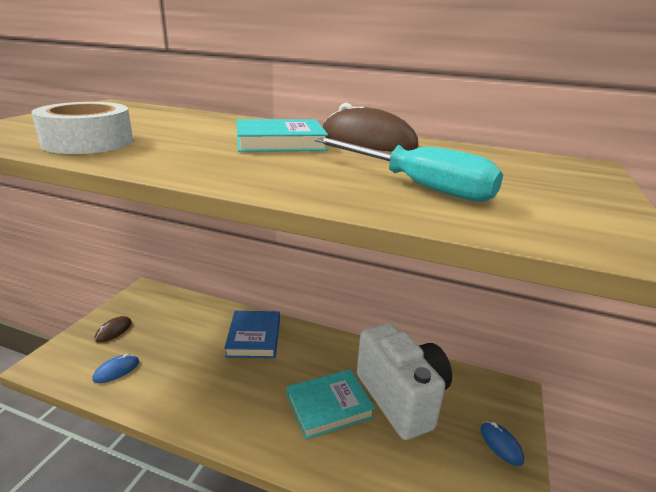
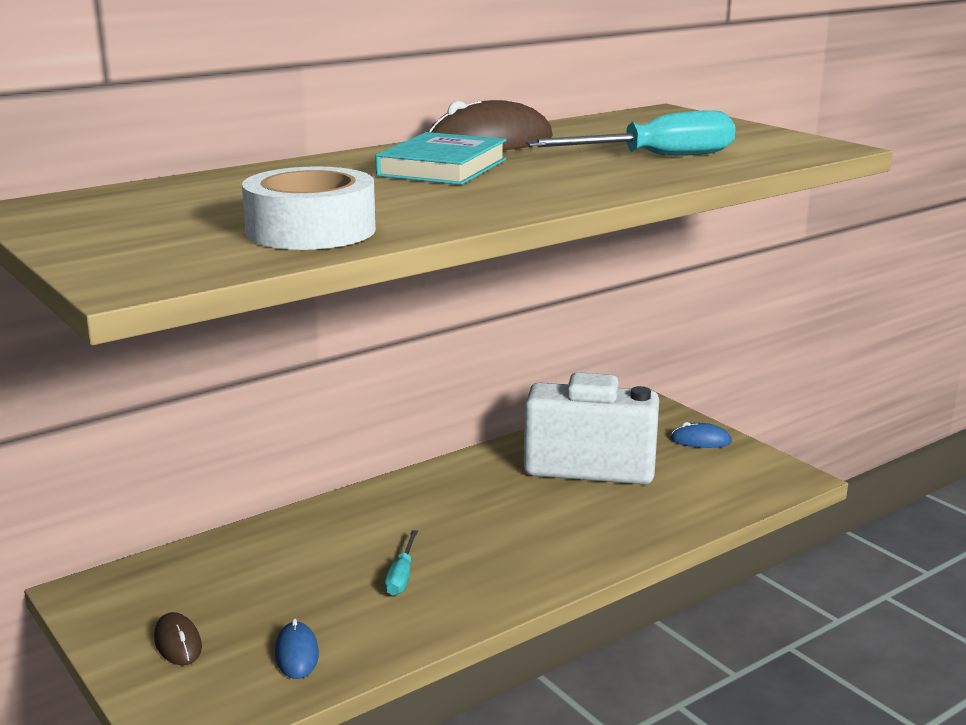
camera: 55 degrees left, 5 degrees down
(209, 374) = (401, 576): none -> turquoise screwdriver
(254, 337) = (364, 523): blue book -> none
(329, 406) = (556, 510): turquoise book -> none

